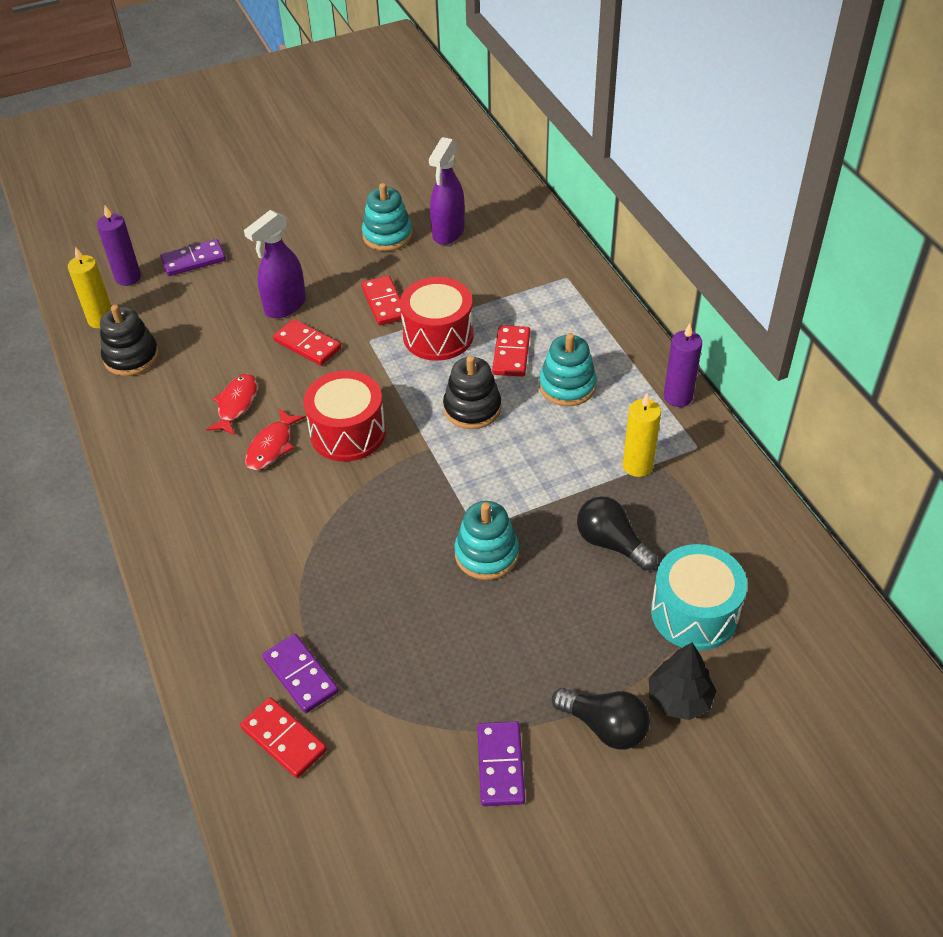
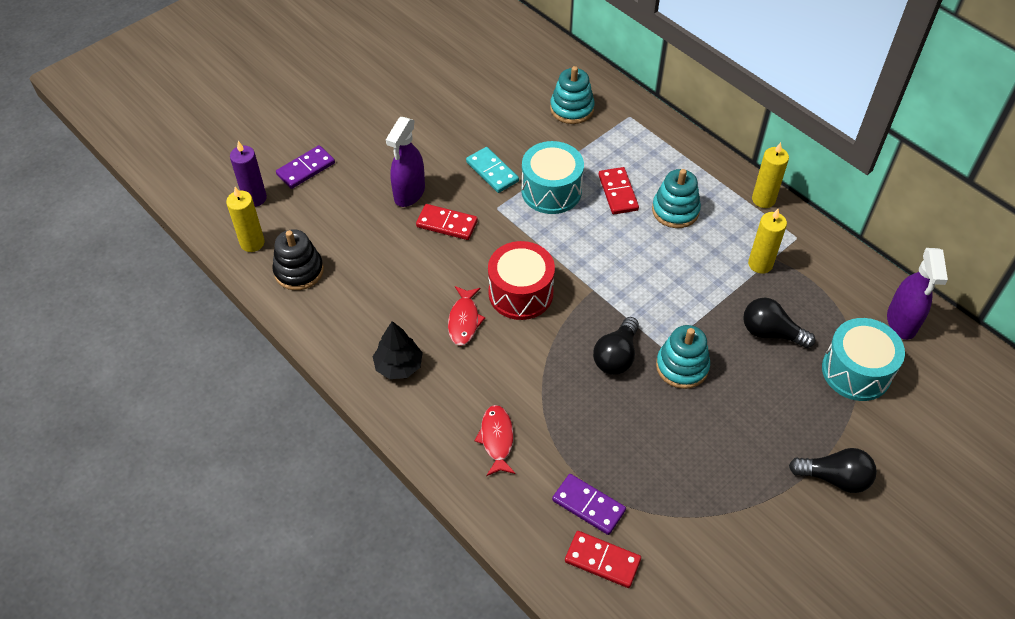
camera: 20 degrees left, 5 degrees up
(236, 404) = (414, 291): red fish -> red fish (497, 439)
(384, 303) = (492, 172): red domino -> turquoise domino
(387, 235) = (463, 110): turquoise stacking toy -> turquoise stacking toy (572, 109)
(417, 524) = (616, 356): none -> black light bulb
(438, 335) = (551, 191): red drum -> turquoise drum
(448, 232) = (513, 96): purple spray bottle -> purple spray bottle (901, 322)
(472, 408) = (610, 247): black stacking toy -> none
(500, 765) = (774, 530): purple domino -> none
(678, 397) = (763, 199): purple candle -> yellow candle
(679, 699) = (876, 441): black tree -> black tree (398, 366)

